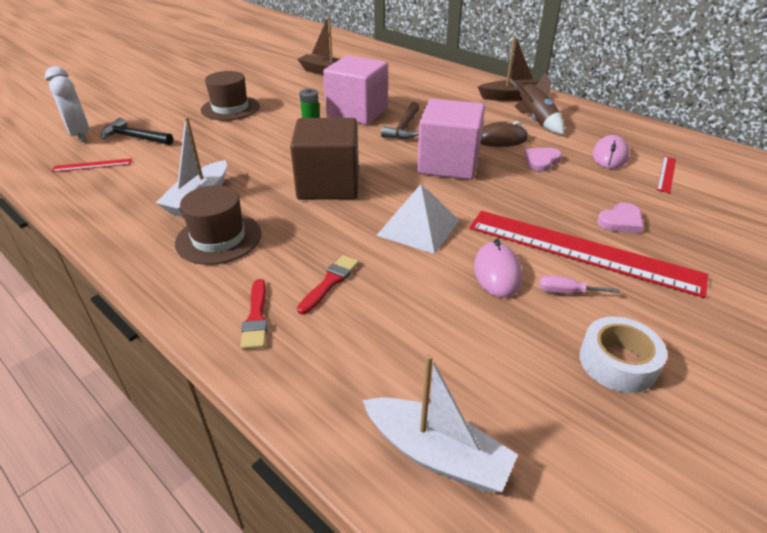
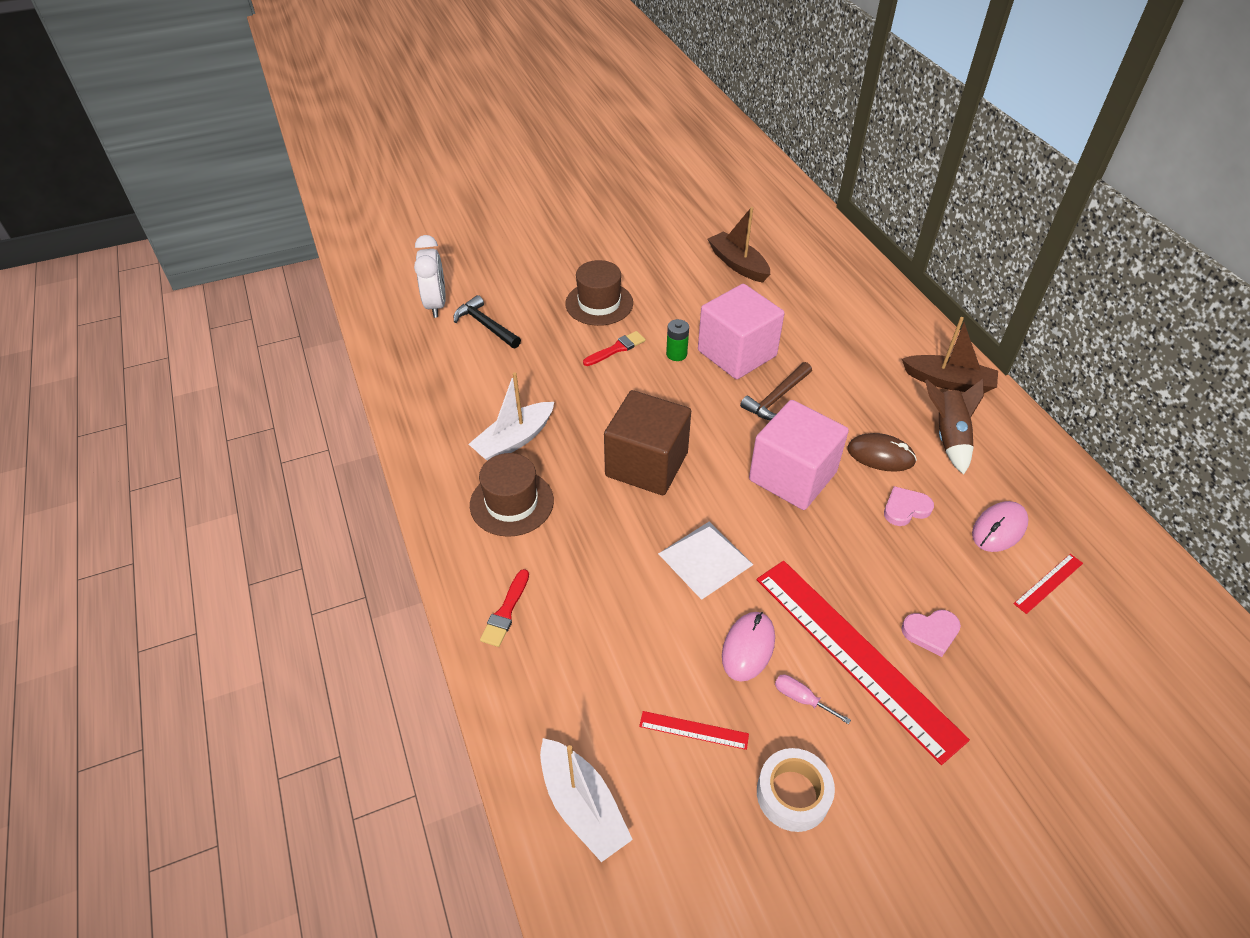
camera: 25 degrees right, 10 degrees up
(92, 165) = (434, 357): red ruler -> red ruler (693, 730)
(330, 282) = (586, 596): red brush -> red brush (616, 349)

